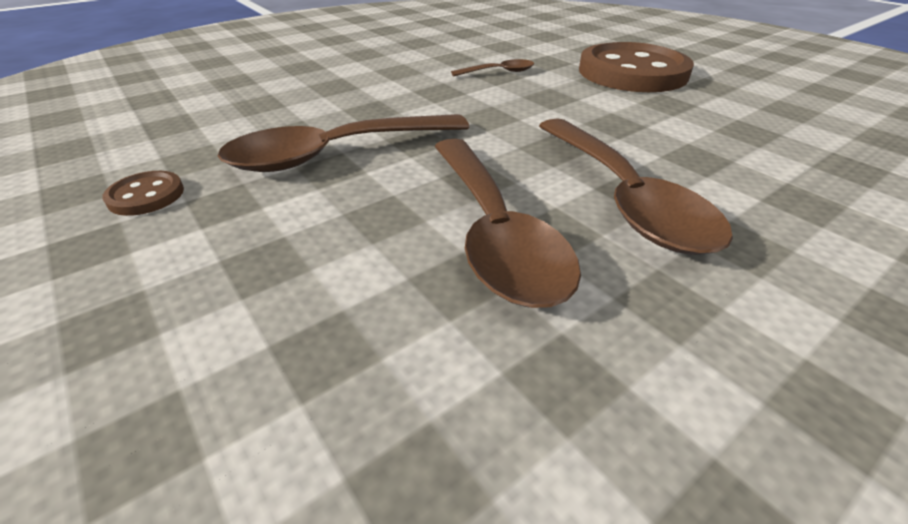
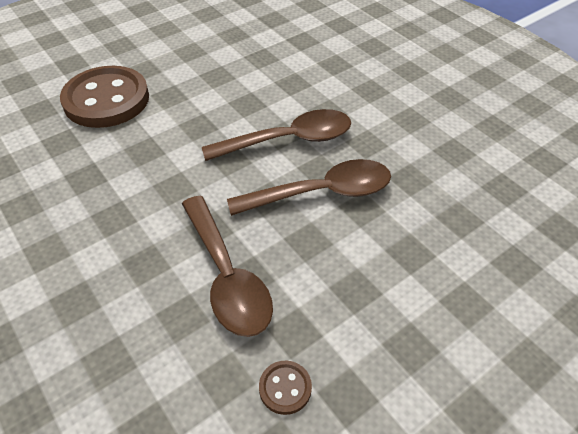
camera: 90 degrees left, 10 degrees up
(499, 72) = (78, 176): brown spoon -> none

